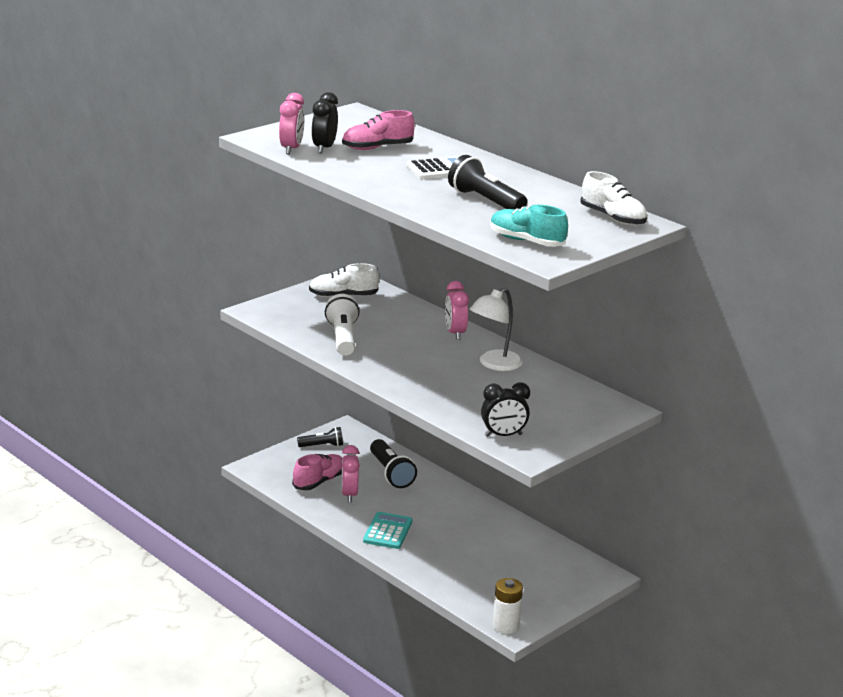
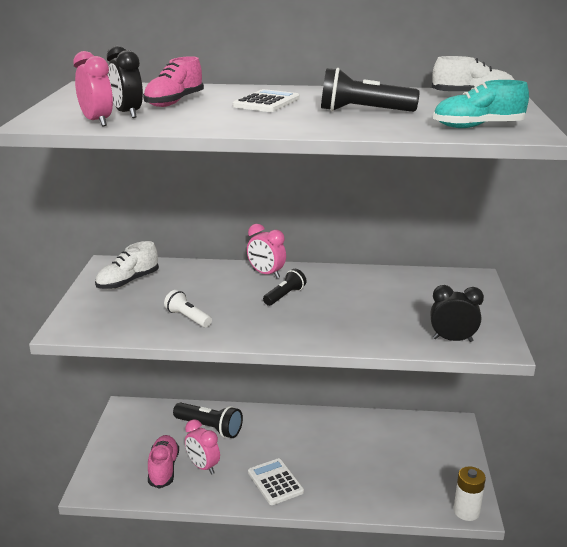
camera: 40 degrees left, 0 degrees up
(322, 446) = (125, 434): black flashlight -> black flashlight (285, 296)
(343, 338) = (188, 318): white flashlight -> white flashlight, size x0.63
(387, 531) = (275, 482): turquoise calculator -> white calculator
(494, 364) = (337, 285): white lamp -> none
(503, 435) = (452, 340): black clock -> black clock turned 120 degrees counterclockwise

